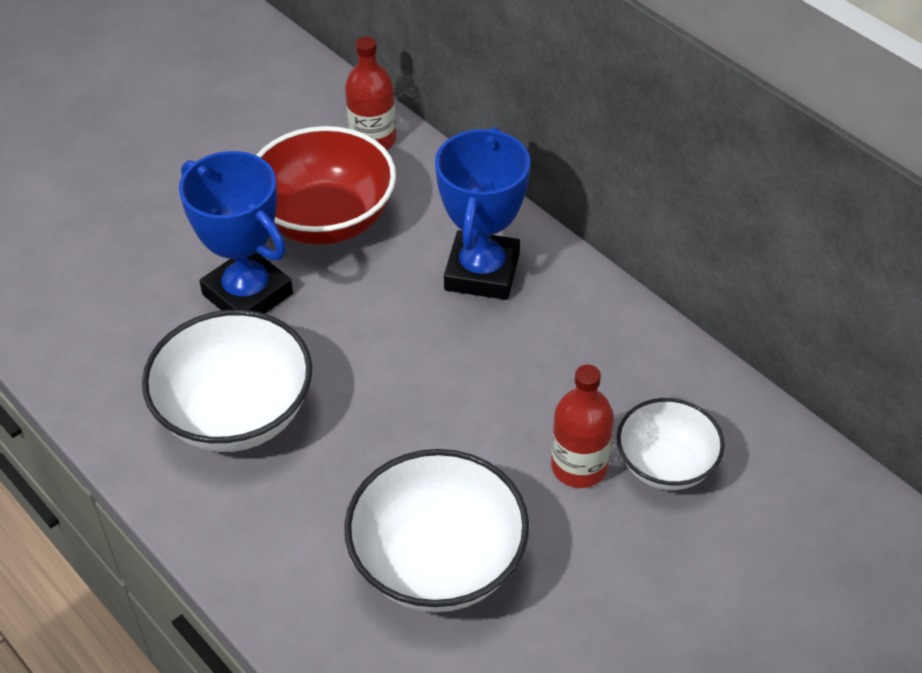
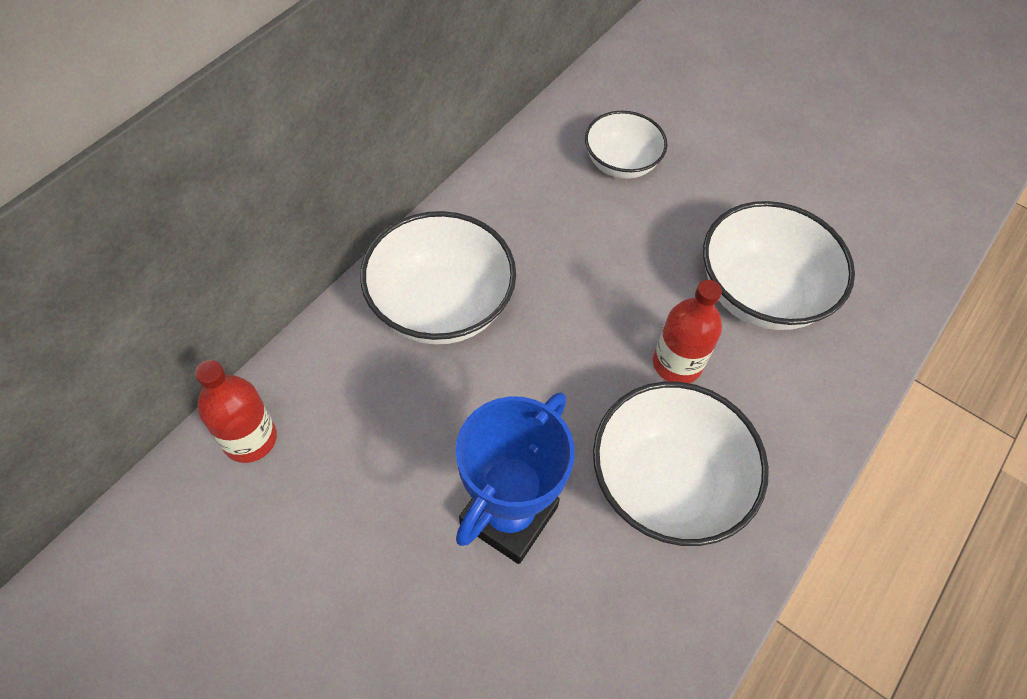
camera: 105 degrees left, 10 degrees up
(325, 219) = (385, 461): red bowl -> none
(482, 272) = (441, 306): blue trophy -> white bowl
(579, 467) = (639, 214): red bottle -> red bottle (677, 364)

